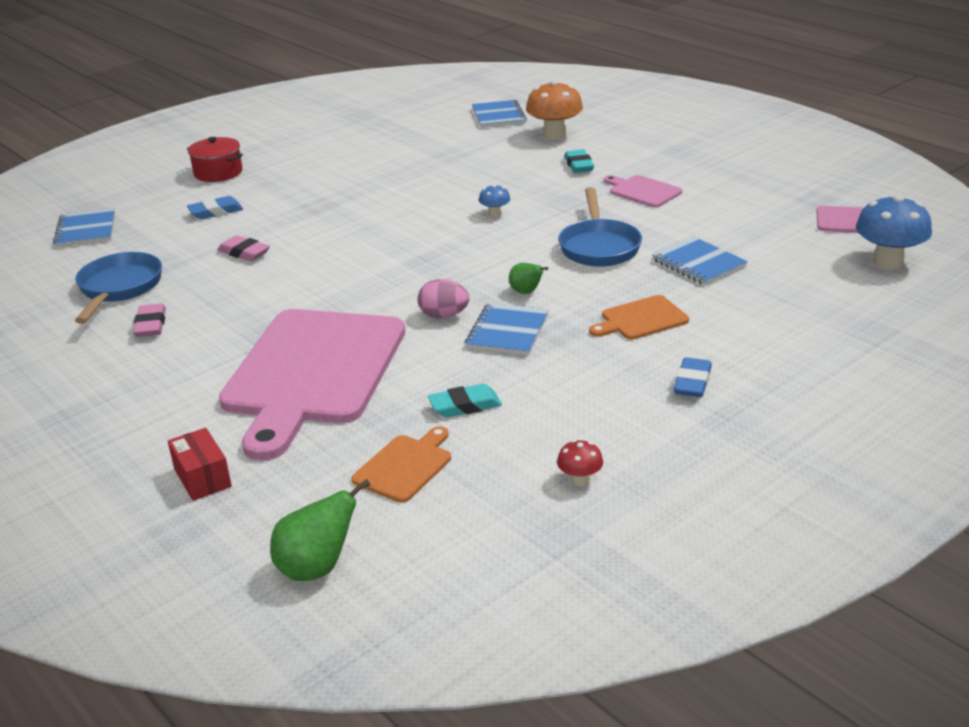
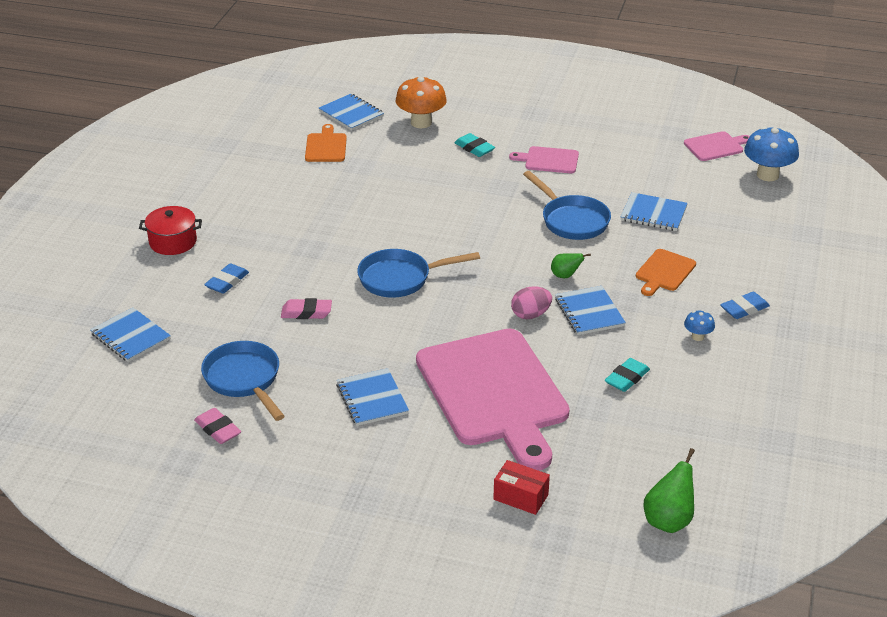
camera: 35 degrees left, 5 degrees up
(151, 325) = (318, 401): pink eraser -> pink eraser (218, 429)
(196, 339) = (372, 399): none -> blue notebook
(363, 250) = (400, 278): none -> blue pan
(405, 466) = (640, 435): orange cutting board -> orange cutting board (326, 146)
(495, 214) = (463, 214): blue mushroom -> blue mushroom (697, 337)
(580, 480) = (751, 401): red mushroom -> none
(692, 382) = (744, 309): blue eraser -> blue eraser turned 75 degrees clockwise

